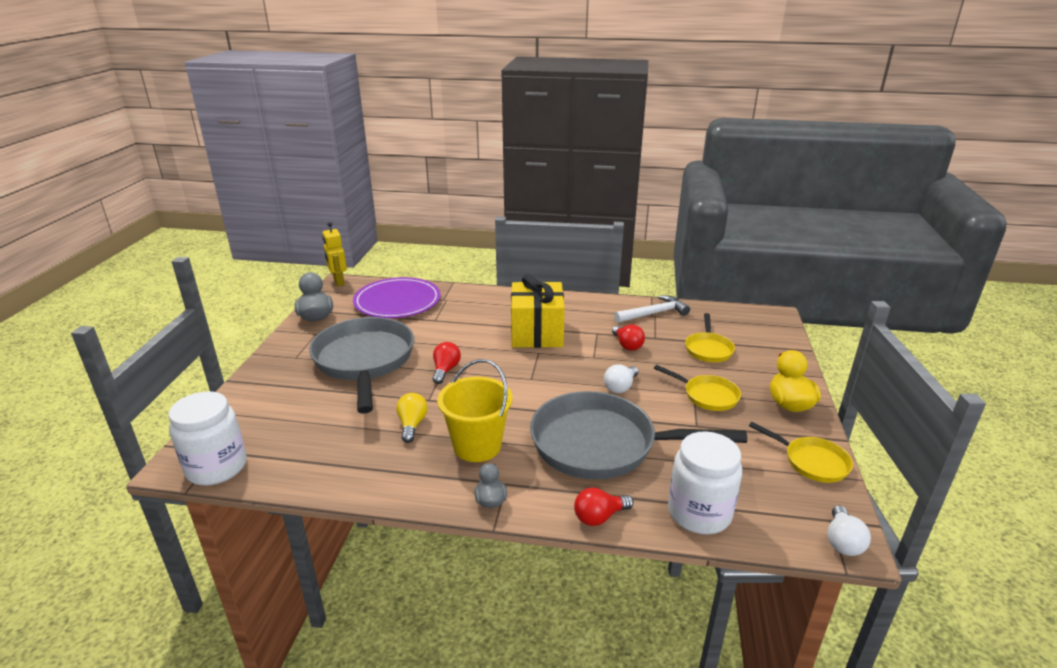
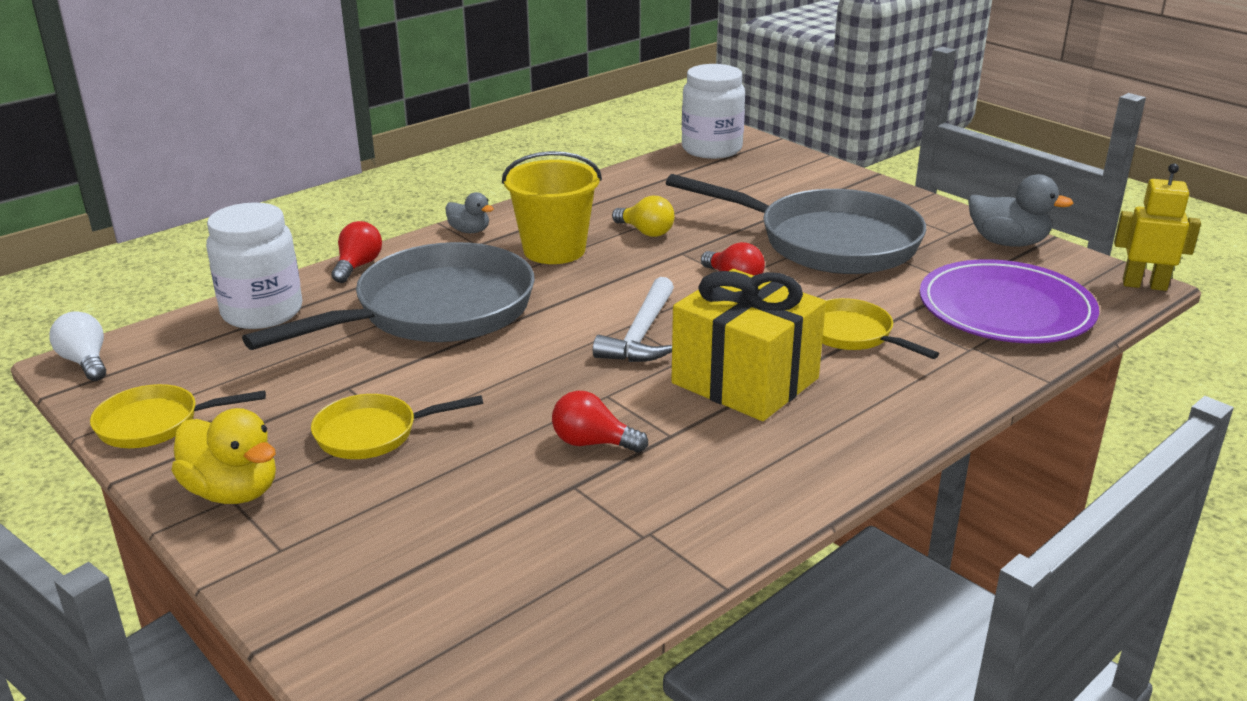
camera: 130 degrees right, 0 degrees up
(620, 387) = (506, 377): white light bulb -> none
(654, 313) = (652, 540): white hammer -> white hammer (641, 334)
(708, 349) = (457, 519): yellow pan -> yellow pan (853, 335)

